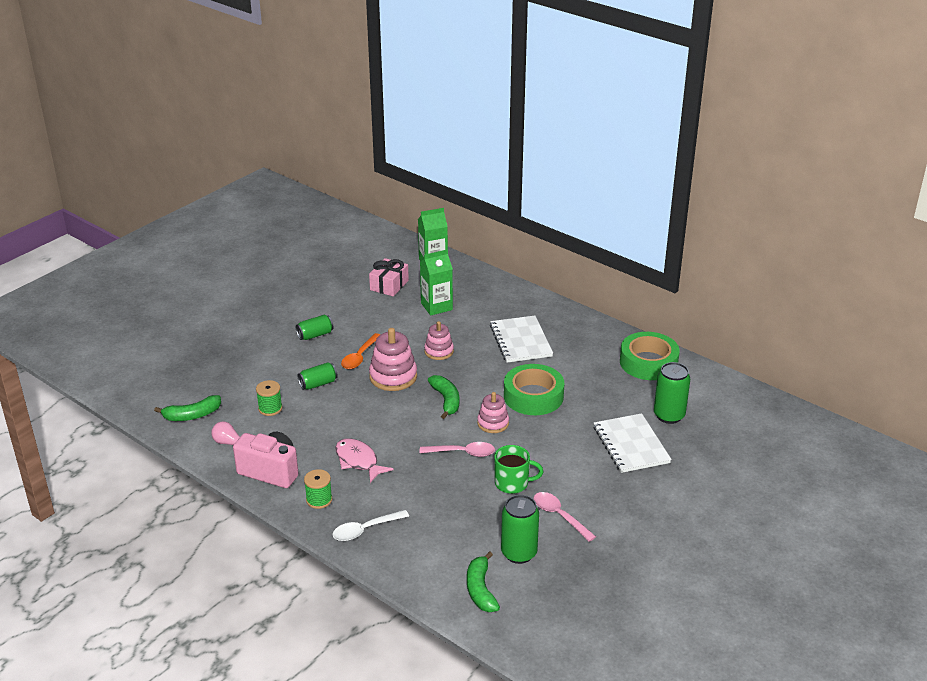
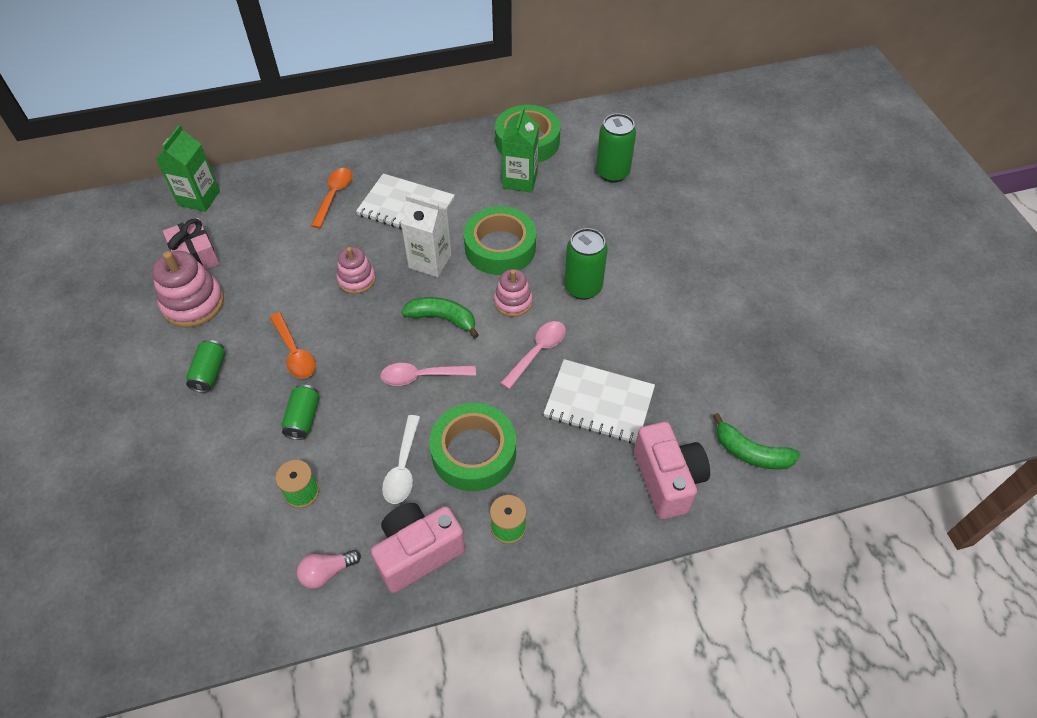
camera: 55 degrees left, 20 degrees up
(192, 415) = (233, 589): green banana -> none
(358, 461) = (474, 452): pink fish -> green tape
(365, 530) = (592, 508): white spoon -> white spoon (403, 467)
(393, 376) = (360, 342): pink stacking toy -> pink stacking toy (193, 303)
(418, 556) = (667, 480): none -> pink camera
(436, 306) = (279, 238): green carton -> green carton (520, 180)
(487, 373) = (430, 261): none -> white carton
(495, 308) = (334, 195): none -> orange spoon
(512, 483) = (616, 338): green mug -> none
(519, 553) = (719, 391): green can -> green can (583, 287)
(559, 516) = (689, 329): pink spoon -> pink spoon (421, 376)
(631, 445) = (630, 221): white notebook -> white notebook (599, 403)

